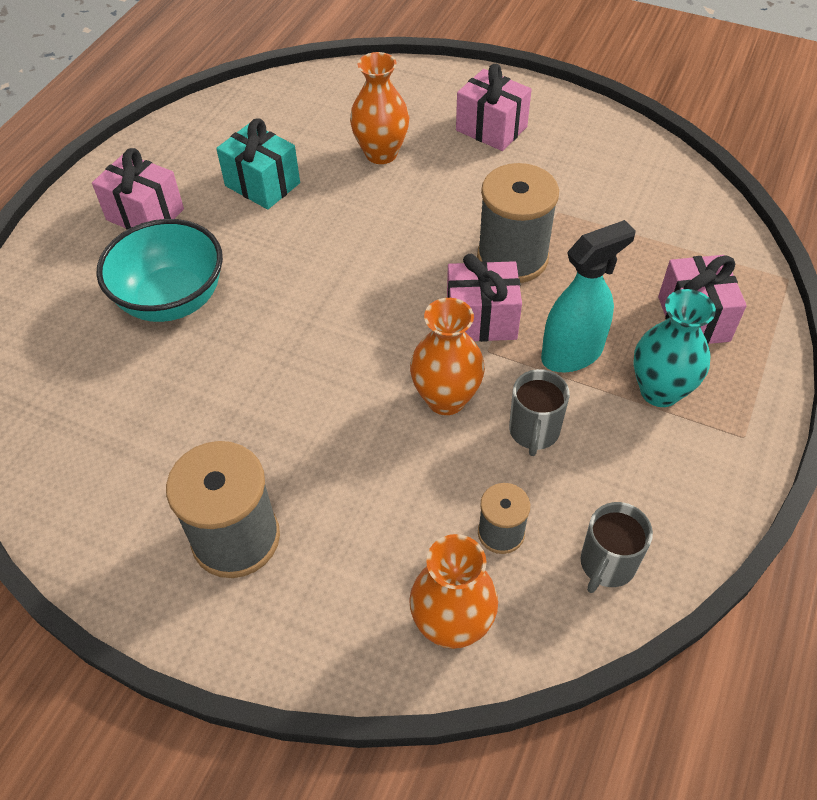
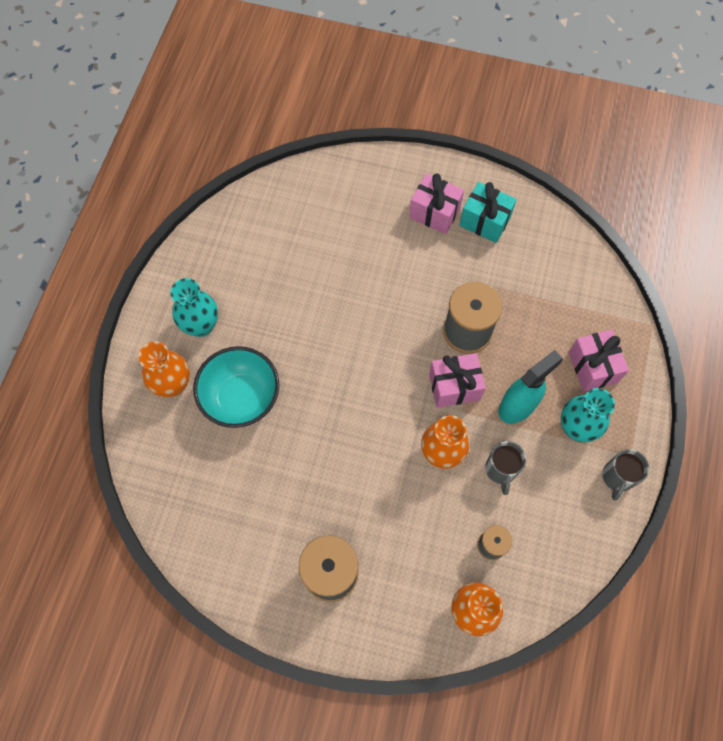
camera: 10 degrees left, 15 degrees up
(145, 214) = (201, 325): pink gift -> turquoise vase
(262, 184) = (279, 287): turquoise gift -> turquoise gift (485, 221)
(381, 153) = (359, 247): orange vase -> orange vase (173, 384)
(607, 564) = (557, 557): grey mug -> grey mug (617, 477)

